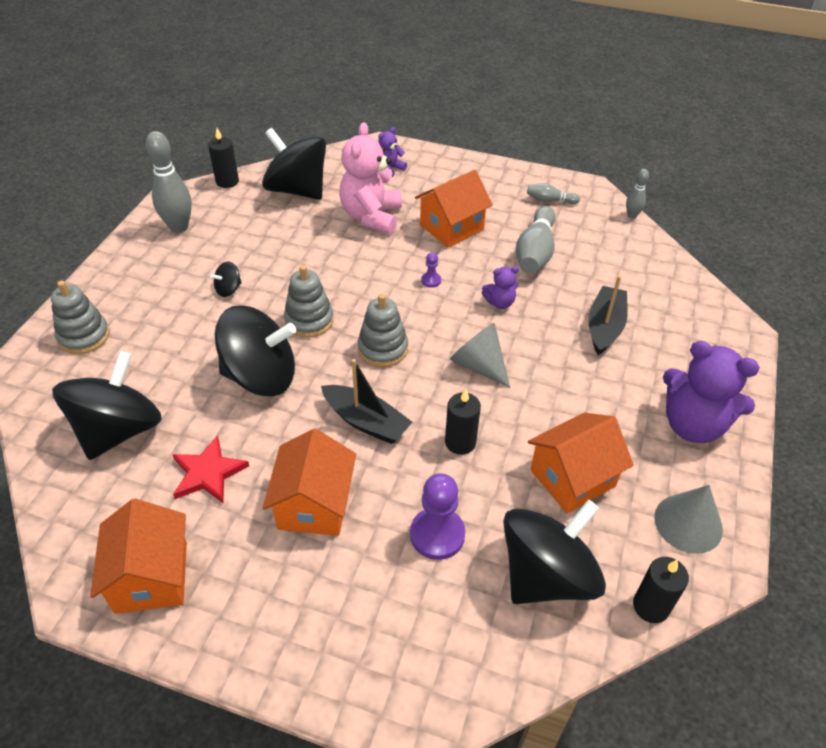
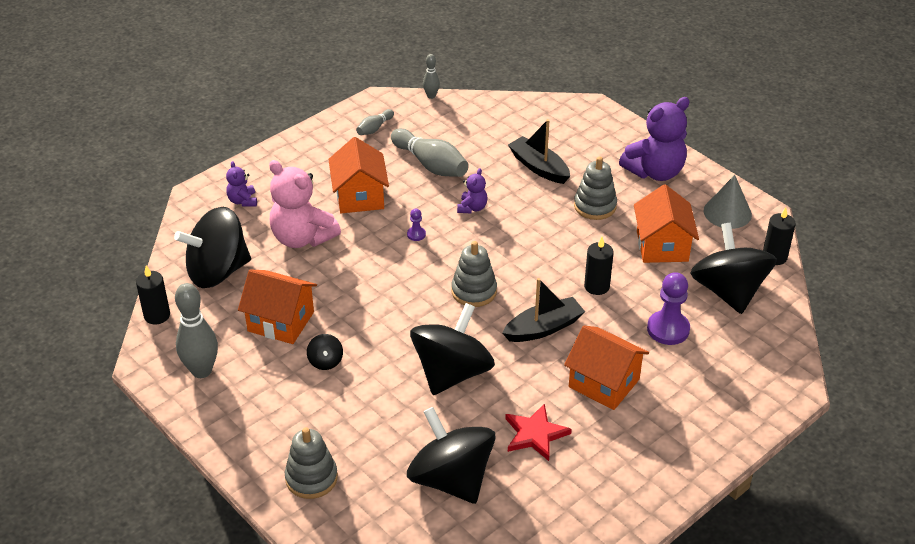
camera: 60 degrees left, 5 degrees down
(151, 577) = (614, 493): orange house -> orange house (280, 321)
(309, 320) = (407, 322): grey stacking toy -> grey stacking toy (595, 206)
(478, 365) = (529, 246): grey cone -> none

